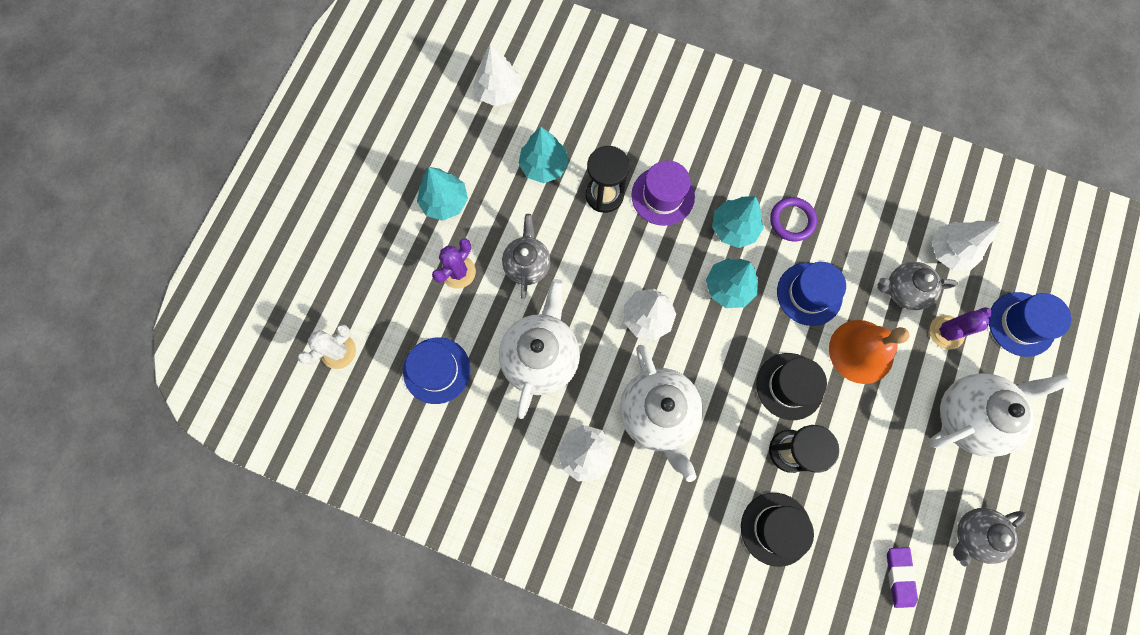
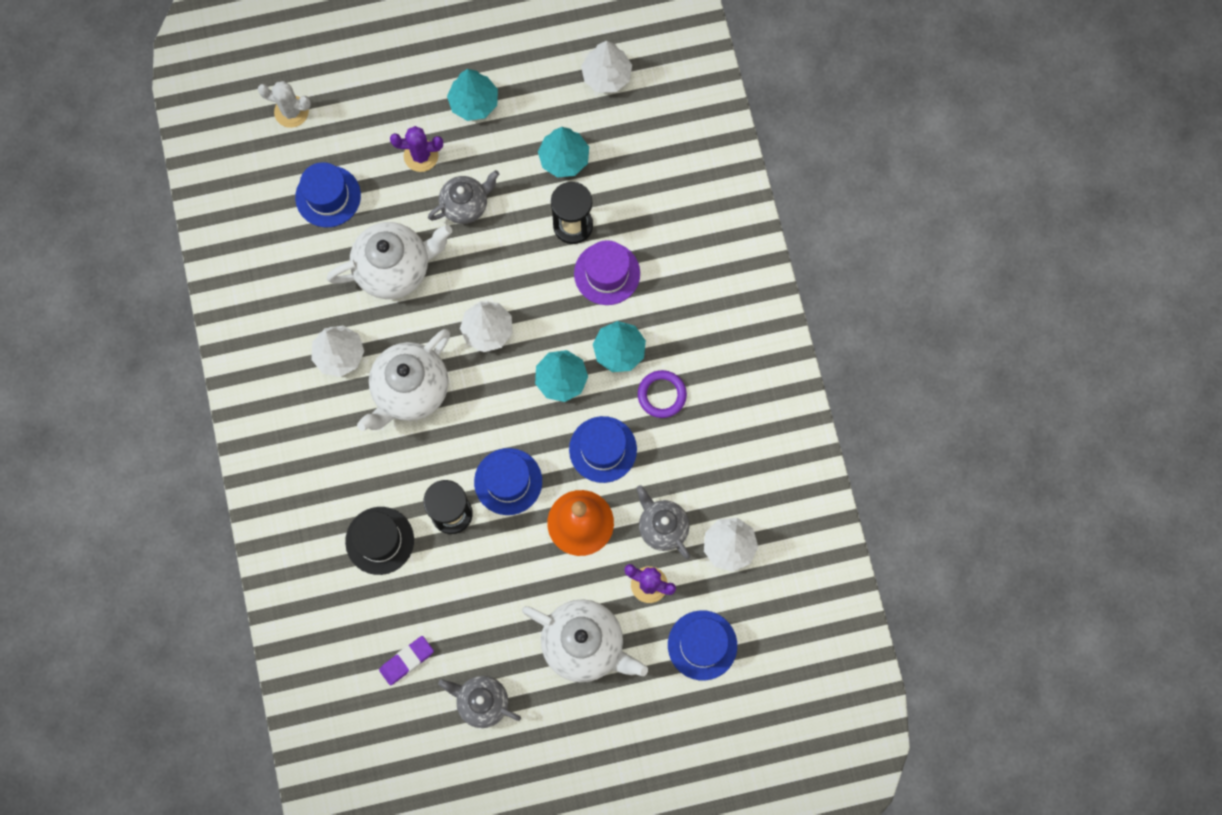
camera: 55 degrees right, 0 degrees up
(790, 386) = (508, 481): black hat -> blue hat

